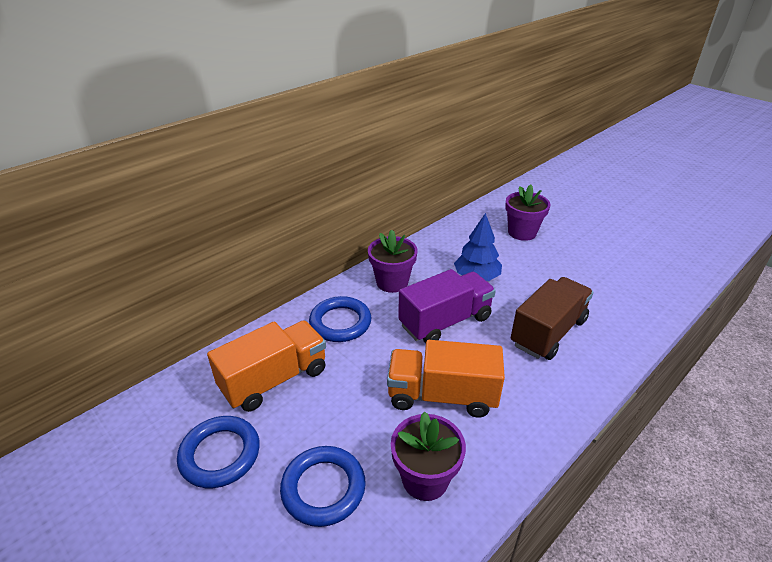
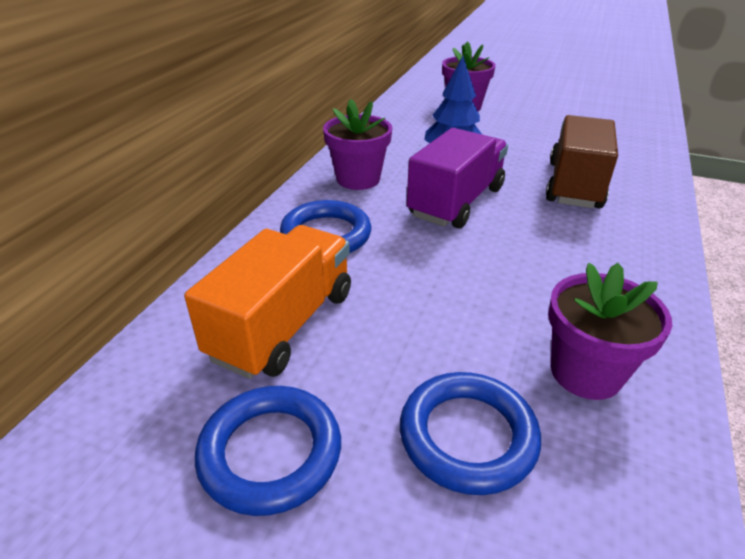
camera: 25 degrees left, 0 degrees up
(442, 395) = (521, 276): orange truck -> none

